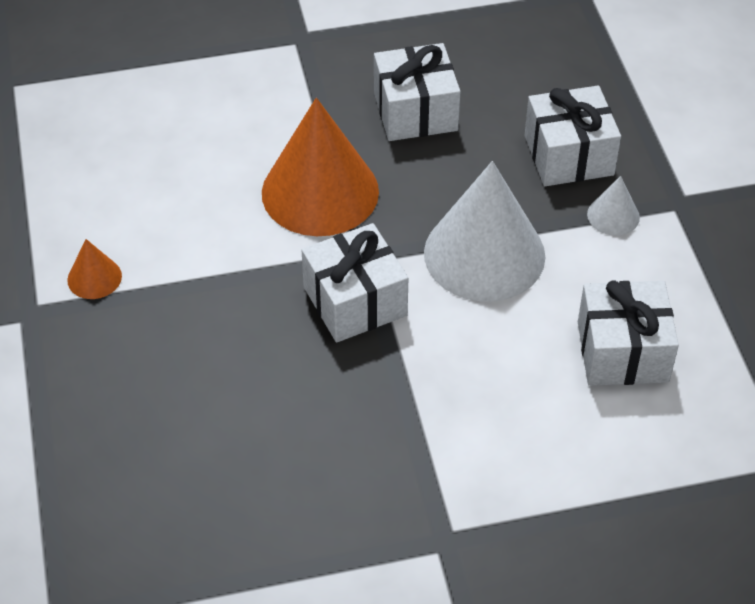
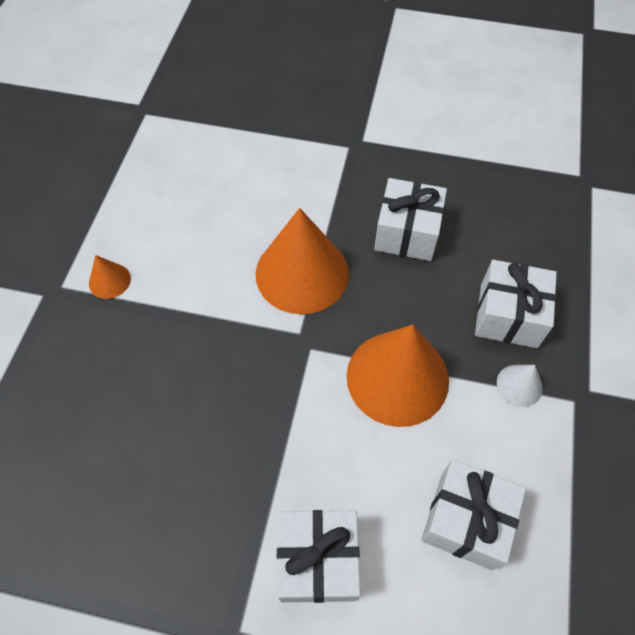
camera: 25 degrees right, 10 degrees up
(355, 301) = (277, 378): white gift -> white gift (317, 560)
(484, 254) = (397, 377): white cone -> orange cone

